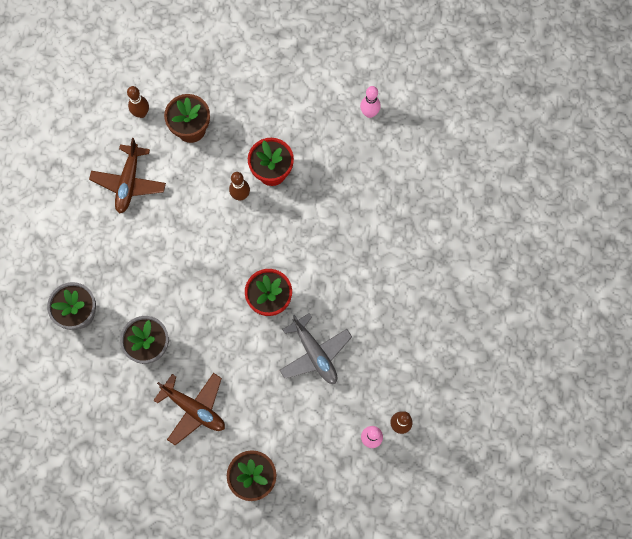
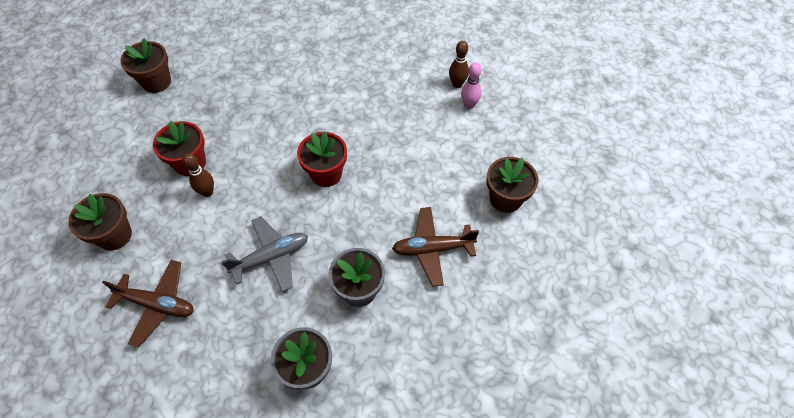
camera: 85 degrees left, 15 degrees down
(141, 113) = (75, 287): brown bowling pin -> none
(194, 409) = (432, 249): brown plane -> brown plane turned 135 degrees counterclockwise
(315, 353) = (385, 140): grey plane -> grey plane (271, 257)
(369, 113) = (156, 82): pink bowling pin -> brown flower pot

